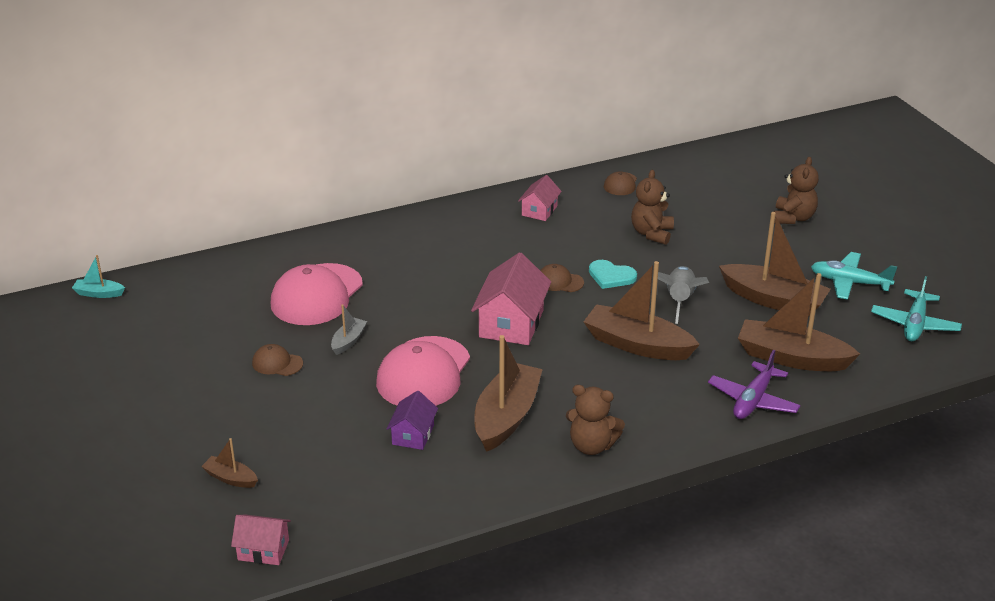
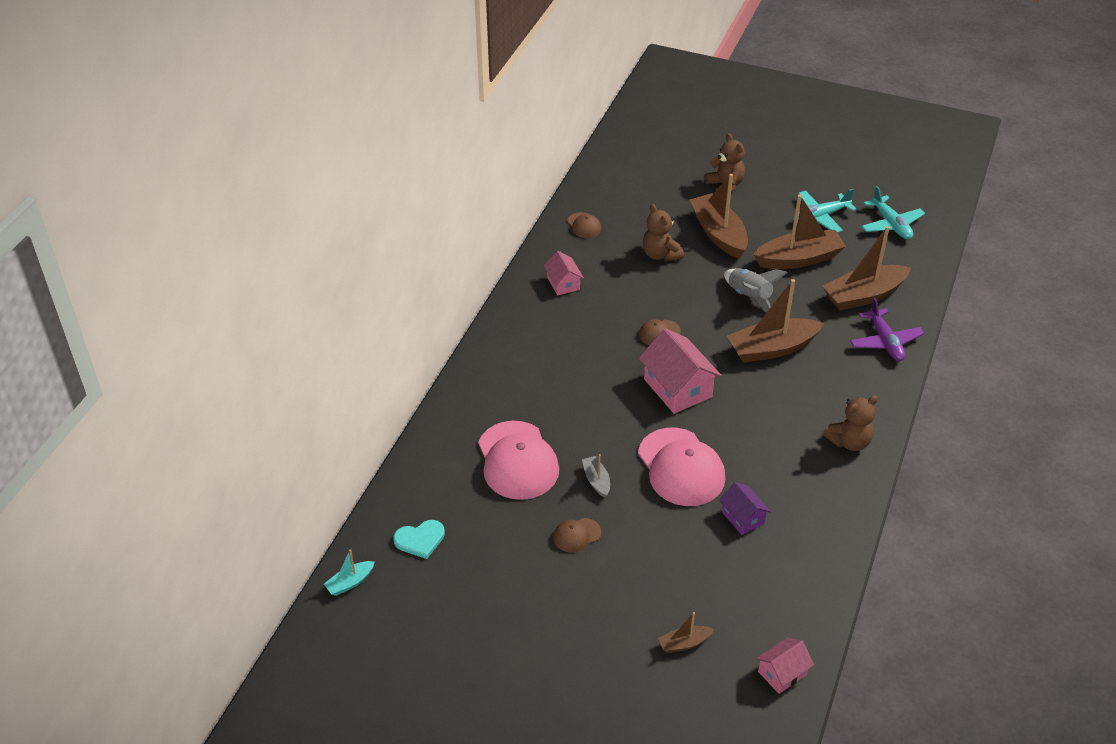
camera: 45 degrees left, 10 degrees up
(506, 417) = (775, 460): brown boat -> brown boat (718, 234)
(611, 276) = (684, 306): turquoise heart -> turquoise heart (420, 540)

